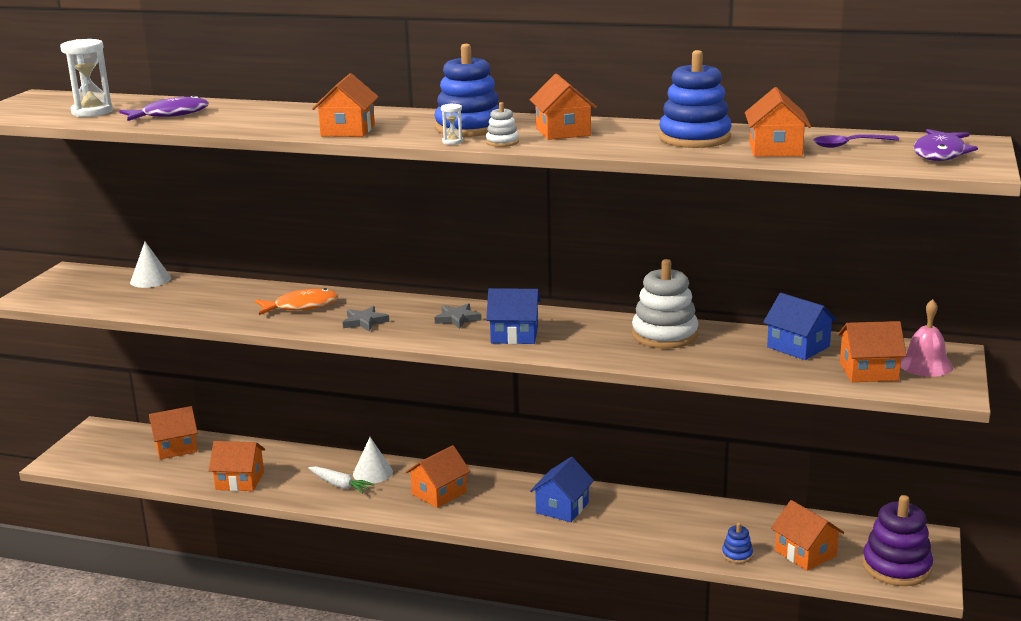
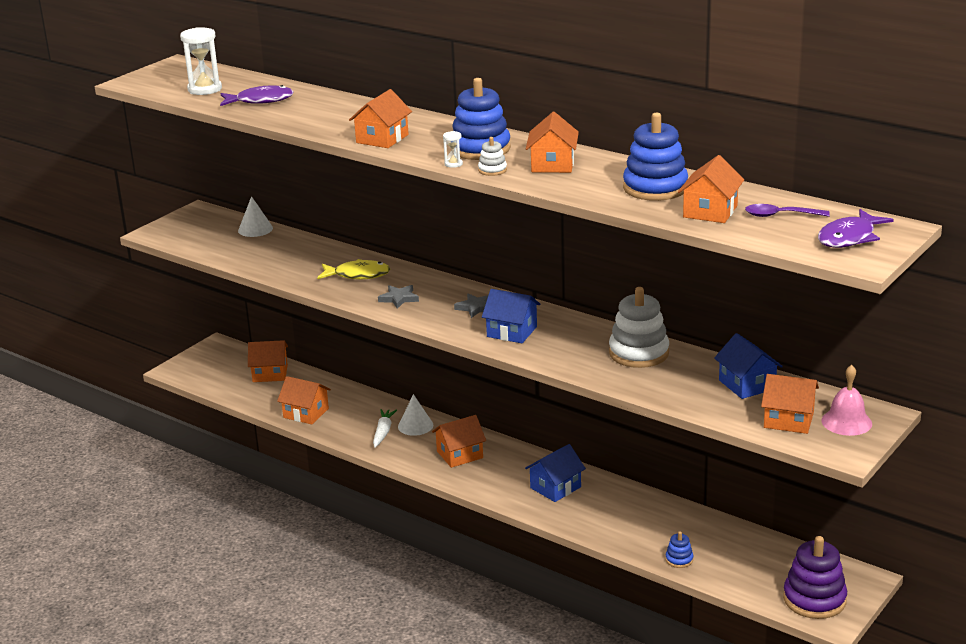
camera: 20 degrees right, 5 degrees up
(301, 306) = (358, 275): orange fish -> yellow fish
(340, 485) = (383, 432): white carrot -> white carrot turned 135 degrees counterclockwise
(805, 553) = (741, 570): orange house -> none

